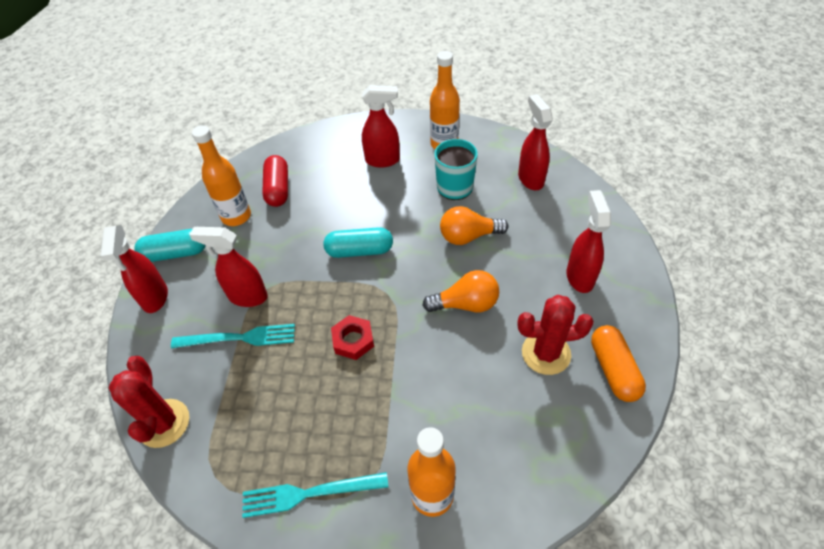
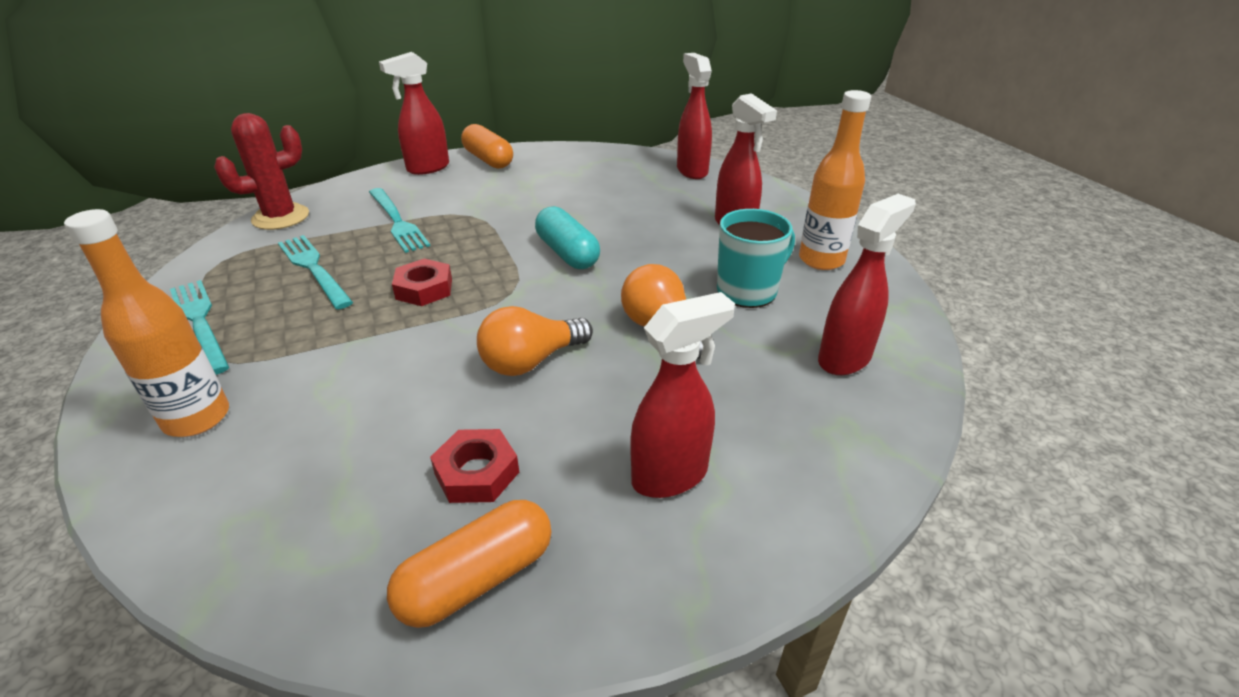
camera: 60 degrees right, 15 degrees down
(175, 253) = (488, 160): turquoise capsule -> orange capsule
(236, 216) = (560, 171): orange bottle -> none
(247, 297) = (454, 209): red spray bottle -> red spray bottle (691, 171)
(277, 406) = (314, 269): none -> turquoise fork
(278, 189) = (619, 179): red capsule -> none
(466, 304) = (531, 361): orange light bulb -> orange light bulb turned 90 degrees clockwise
(546, 353) = (476, 473): red cactus -> red nut

